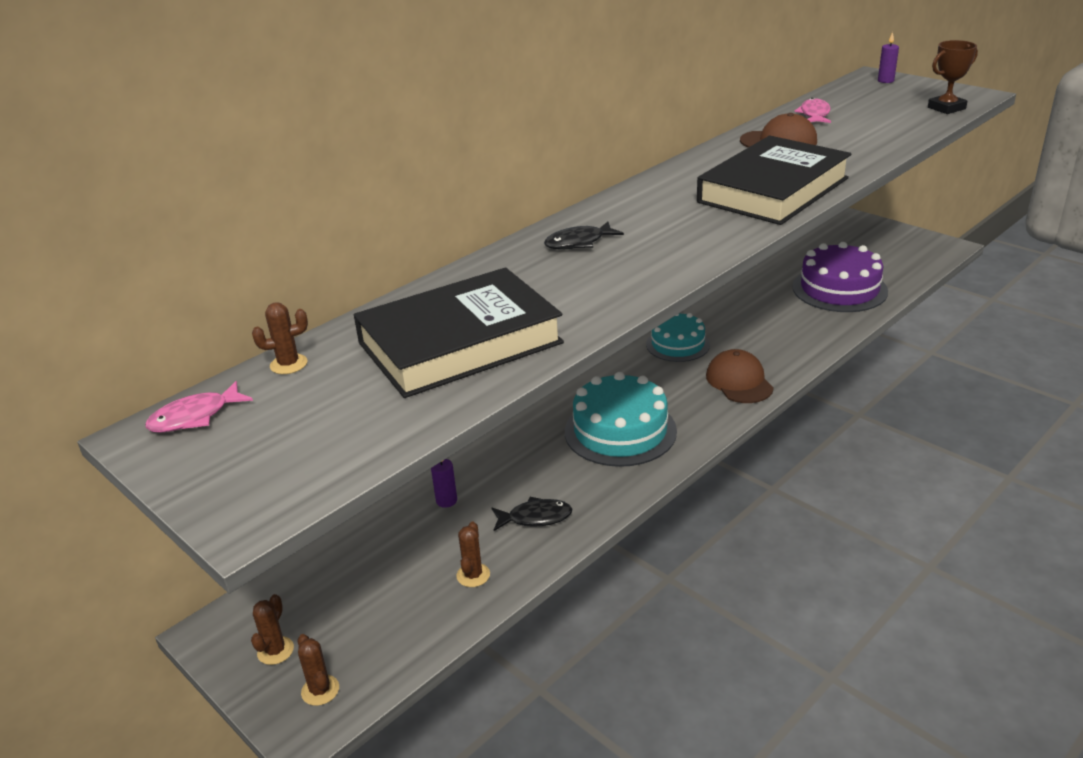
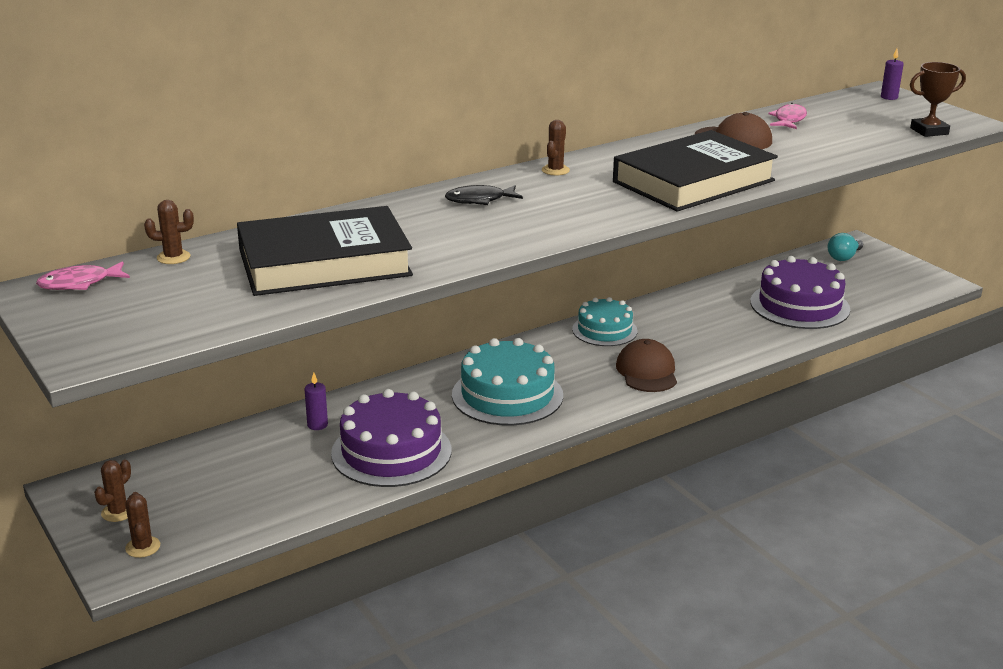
camera: 10 degrees right, 5 degrees down
(473, 575) = (313, 486): brown cactus -> brown cactus (555, 170)
(535, 518) = (391, 452): black fish -> purple cake
(851, 235) = (844, 257): none -> turquoise light bulb

